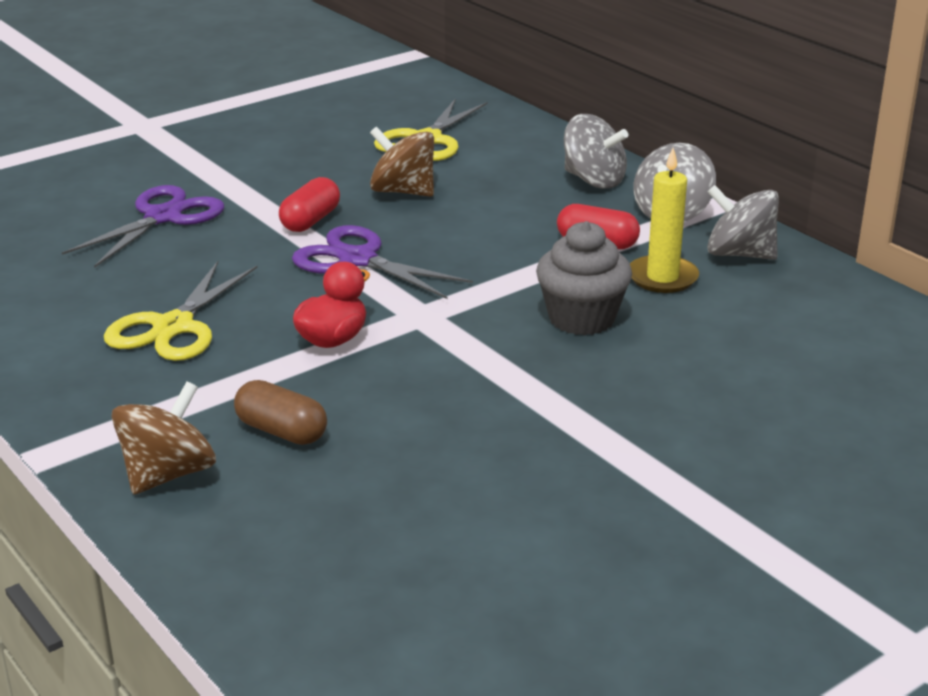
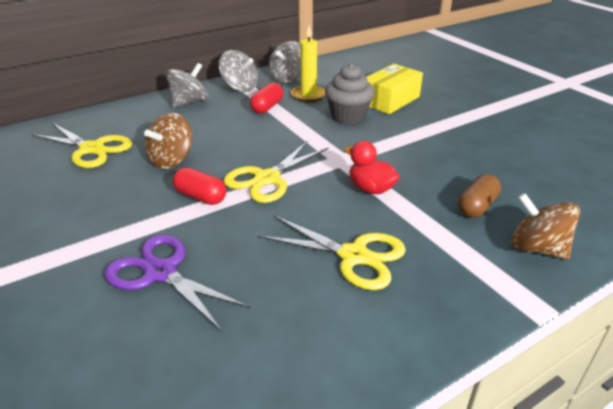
camera: 85 degrees left, 5 degrees up
(357, 260) = (267, 179): purple scissors -> yellow scissors
(675, 364) = (390, 100): none -> yellow box

